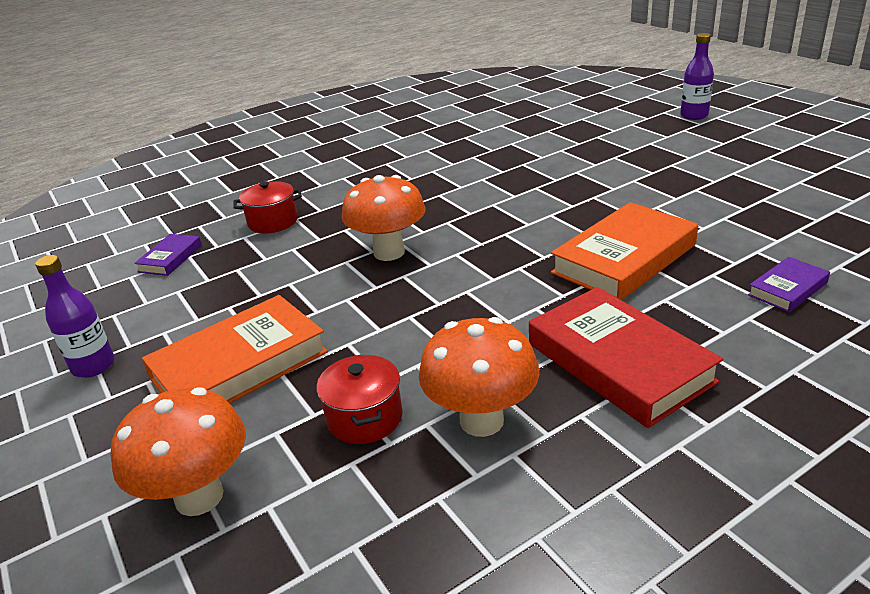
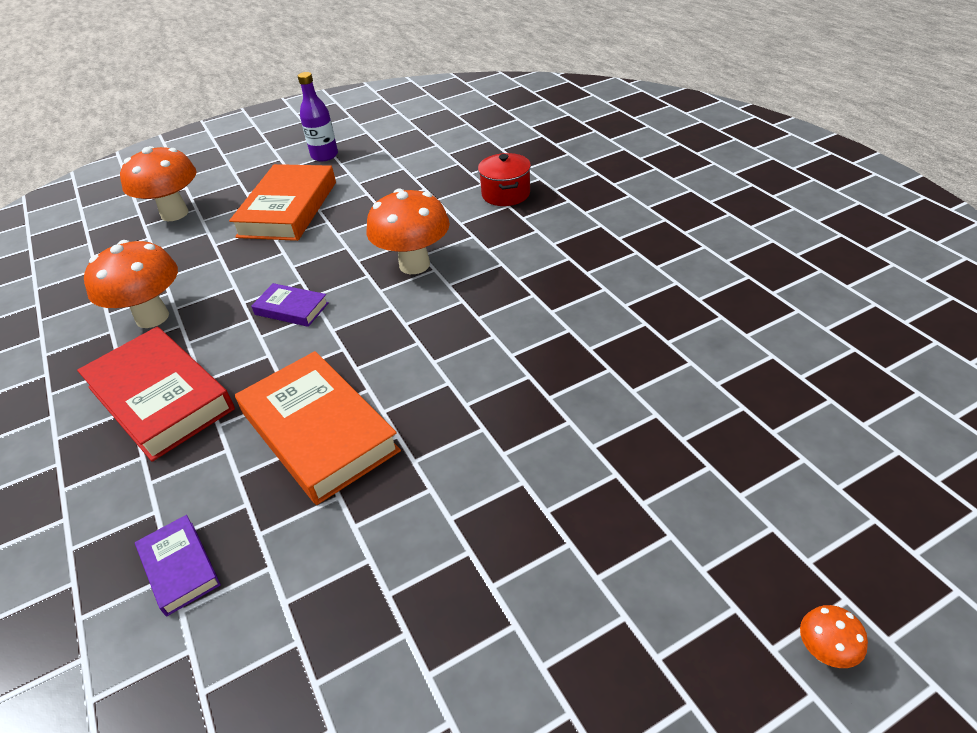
camera: 95 degrees right, 10 degrees up
(170, 258) = (458, 155): purple book -> purple book (291, 309)
(239, 365) = (288, 209): orange book -> orange book turned 45 degrees clockwise
(365, 418) = (194, 266): red pot -> none
(619, 362) = (160, 398): red book -> red book turned 75 degrees clockwise
(694, 115) = (824, 652): purple bottle -> orange mushroom

